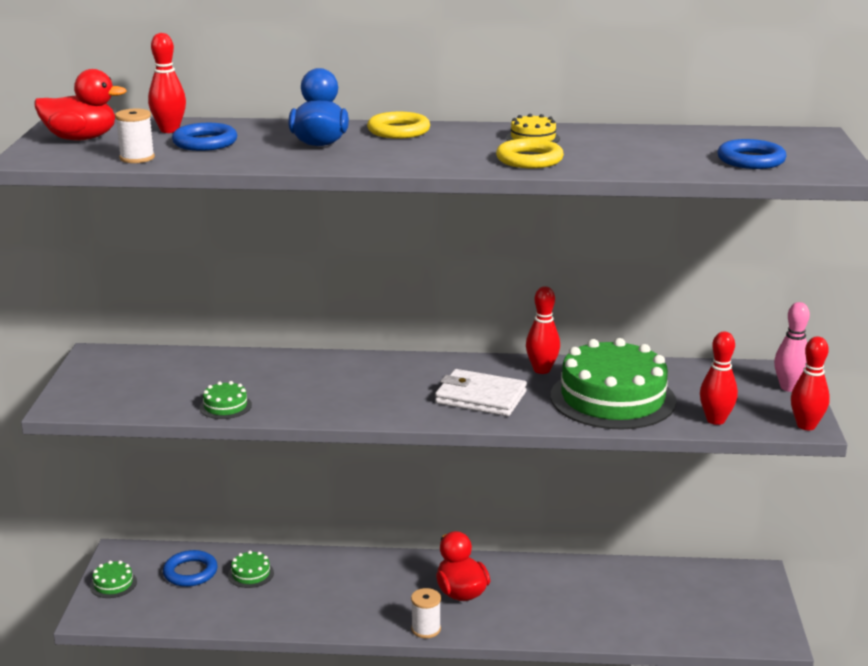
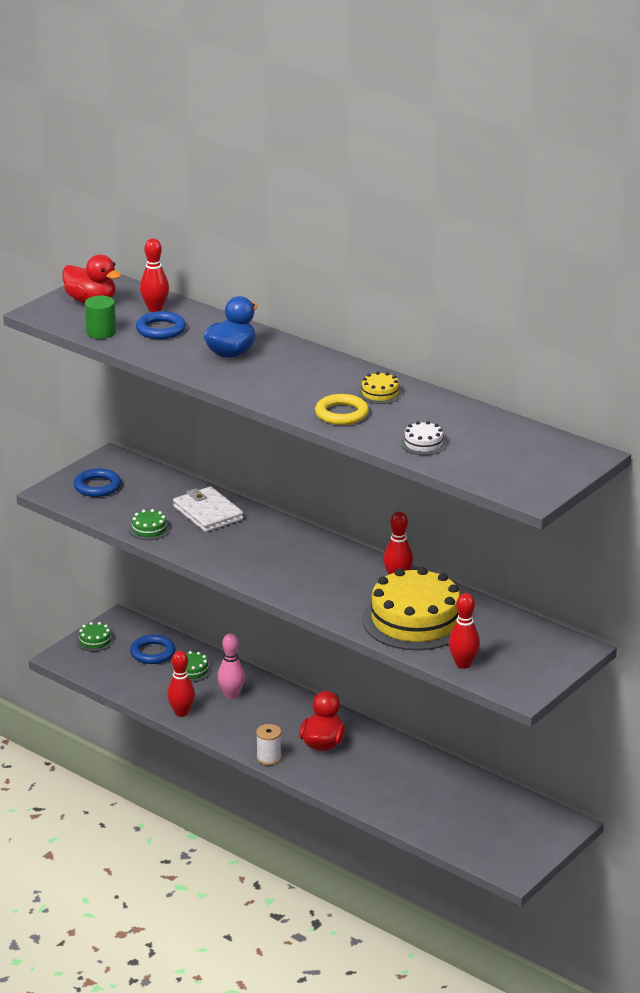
camera: 35 degrees right, 5 degrees up
(137, 158) = (101, 332): white spool -> green cylinder
(398, 131) = (301, 356): yellow ring -> none
(480, 397) = (324, 585): white wallet -> white wallet (208, 513)
(612, 398) = (415, 620): green cake -> yellow cake
(656, 161) = (423, 443): none -> white cake
(751, 160) = (491, 464): blue ring -> blue ring (97, 486)
(789, 387) = (560, 661): pink bowling pin -> pink bowling pin (231, 695)
(806, 426) = (522, 693): red bowling pin -> red bowling pin (181, 713)

